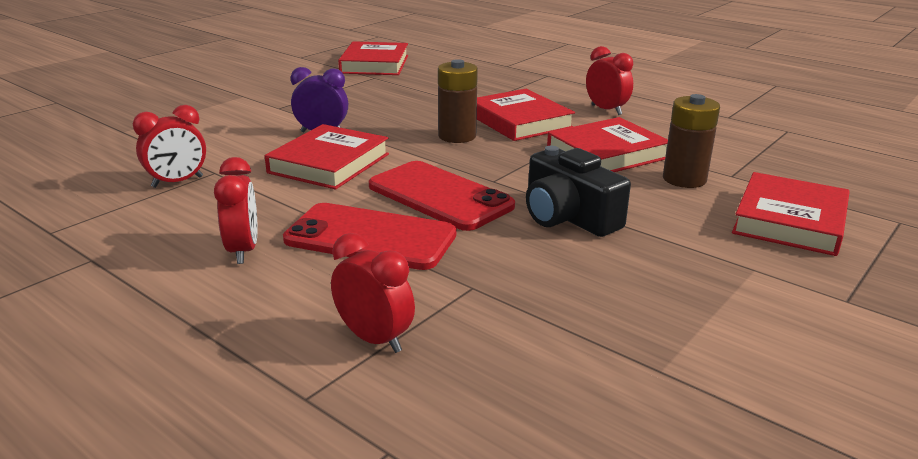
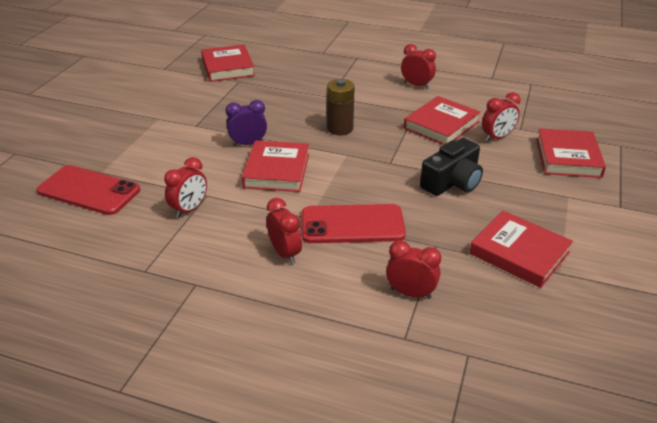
camera: 20 degrees left, 10 degrees up
(439, 196) = (368, 183): red phone -> red phone (89, 191)
(519, 121) = (369, 106): red book -> red book (519, 253)
(568, 217) = (452, 182): black camera -> black camera turned 75 degrees counterclockwise
(684, 179) = (497, 137): brown battery -> red clock

